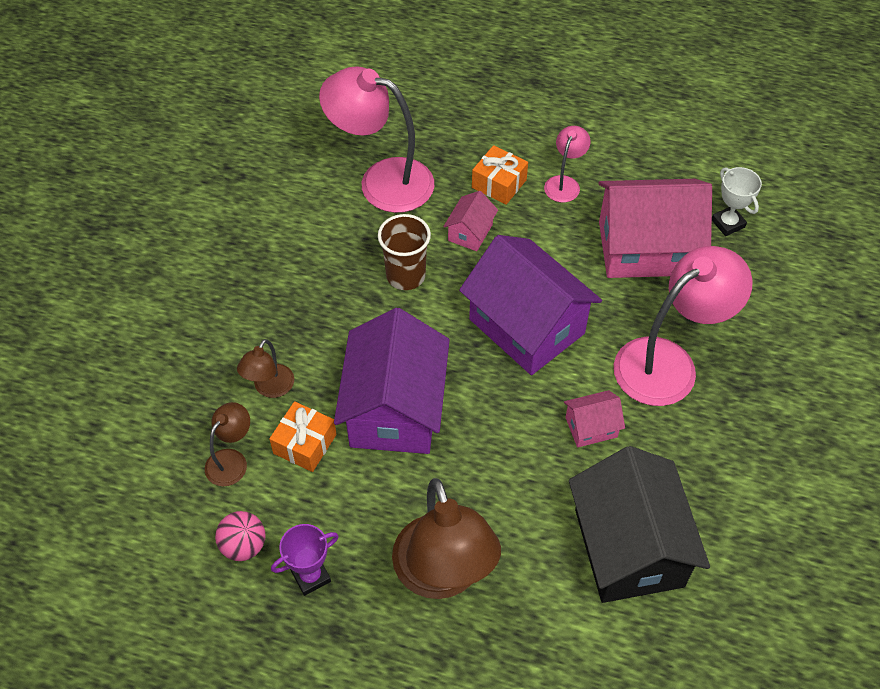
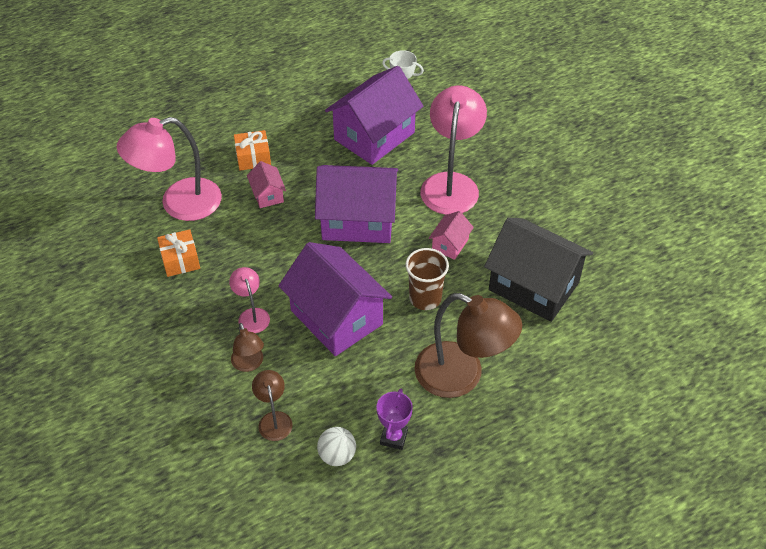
camera: 45 degrees left, 5 degrees down
(244, 545) = (337, 455): pink ball -> white ball
(305, 444) = (307, 376): orange gift -> orange gift (180, 260)
(405, 275) = (257, 244): brown cup -> brown cup (425, 298)
(564, 183) = (291, 132): pink lamp -> pink lamp (252, 315)
(645, 248) = (374, 136): pink house -> purple house

